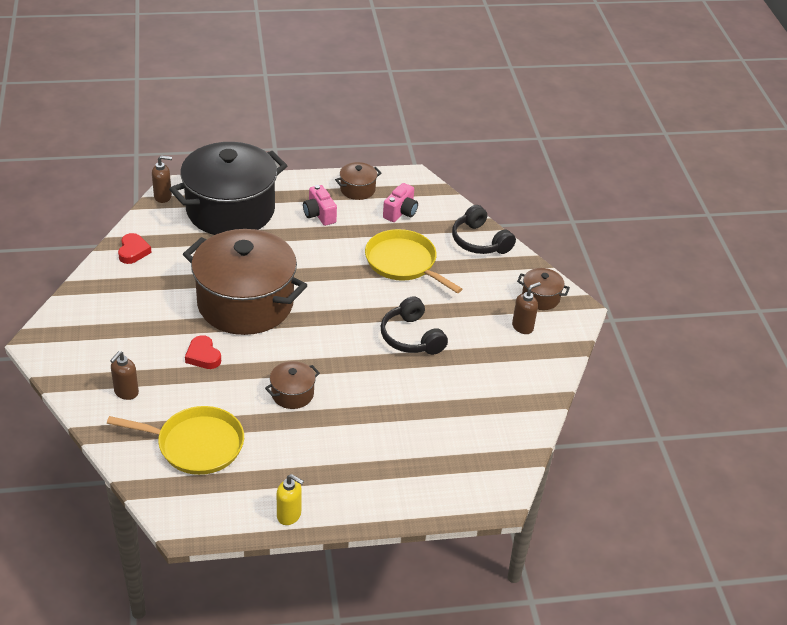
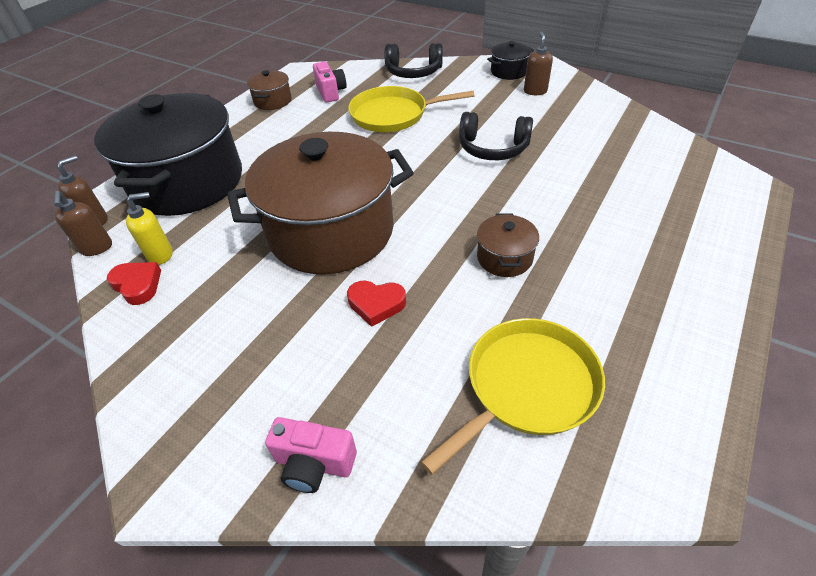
camera: 45 degrees left, 5 degrees up
(126, 392) = (367, 418): brown soap dispenser -> brown soap dispenser (97, 248)
(289, 515) = (711, 351): yellow soap dispenser -> yellow soap dispenser (161, 255)
(319, 215) = (273, 133): pink camera -> pink camera (314, 464)
(540, 297) = (508, 72): brown pot -> black pot

